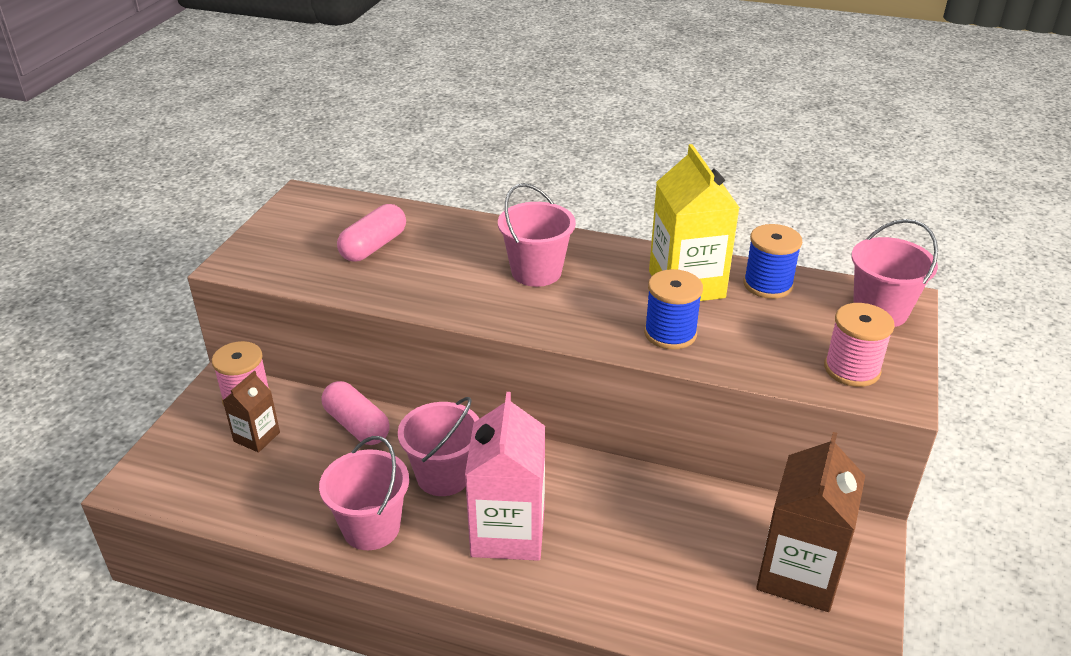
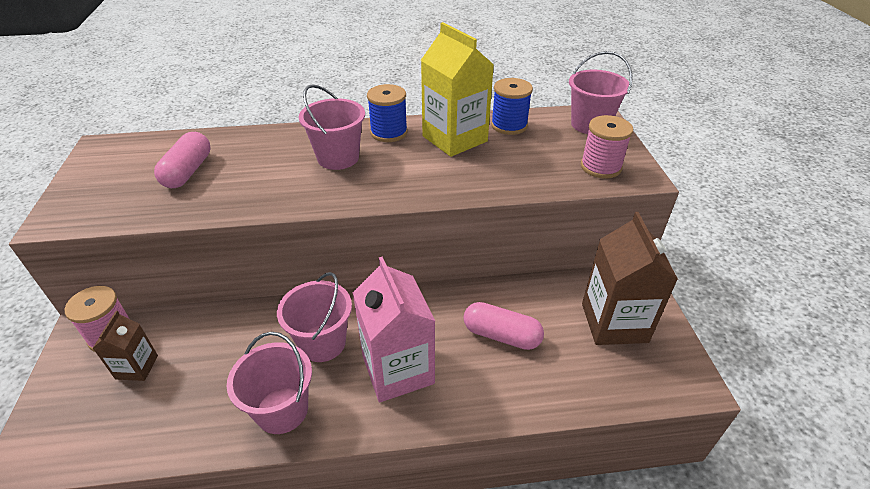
camera: 25 degrees left, 5 degrees up
(356, 425) = (227, 326): pink capsule -> pink capsule (501, 335)
(670, 333) = (466, 176): blue spool -> blue spool (389, 132)

